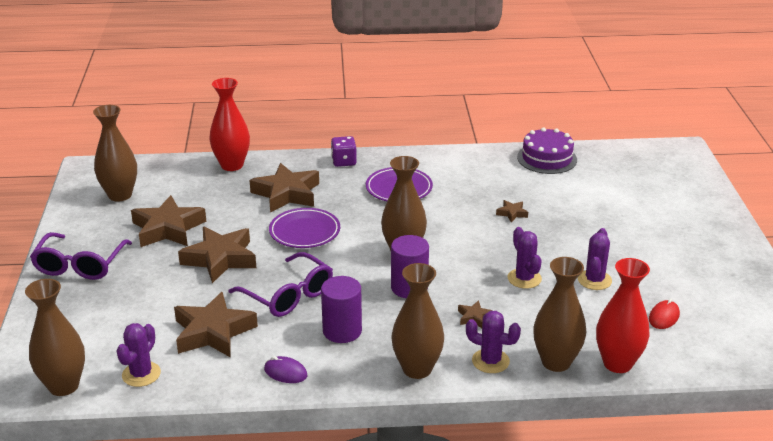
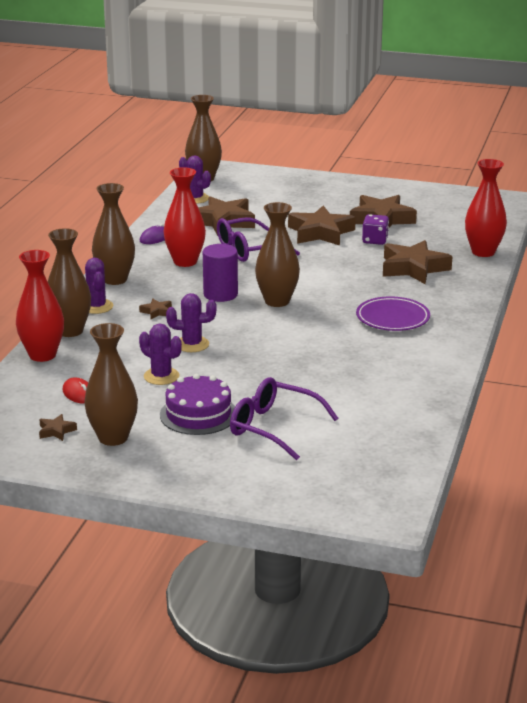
camera: 110 degrees right, 5 degrees down
(80, 265) = (347, 189): purple glasses -> purple glasses (274, 427)
(120, 195) = (450, 207): brown vase -> brown vase (113, 438)
(304, 232) = (340, 267): purple plate -> none
(342, 331) = (185, 262): purple cylinder -> red vase
(344, 161) = (465, 301): purple dice -> purple dice (375, 240)
(490, 361) = (97, 307): purple cactus -> purple cactus turned 60 degrees counterclockwise
(512, 213) = (307, 364): brown star -> brown star (56, 431)
(547, 158) = (414, 412): purple cake -> purple cake (198, 414)

